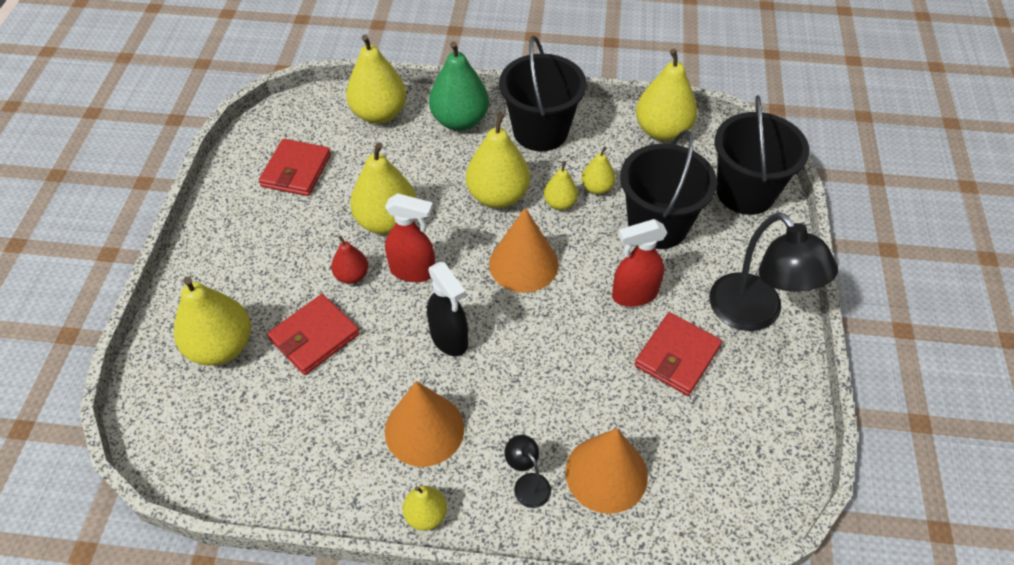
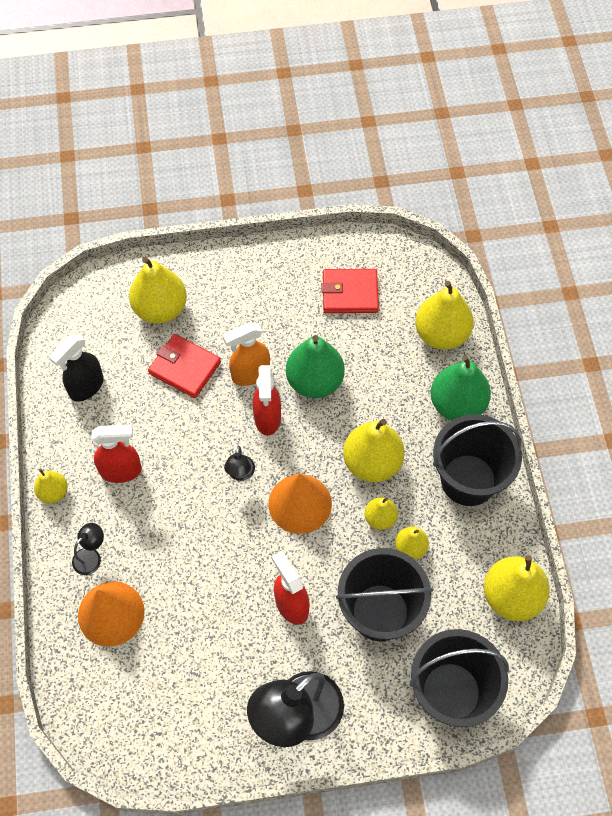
camera: 75 degrees right, 10 degrees up
(352, 275) = (250, 374): red pear -> orange spray bottle
(387, 221) = (314, 381): yellow pear -> green pear
(424, 429) = (121, 471): orange cone -> red spray bottle
(449, 339) = (207, 465): black spray bottle -> black spray bottle (86, 387)
(471, 309) = (240, 474): none -> black lamp
(677, 356) = (234, 652): red wallet -> none

